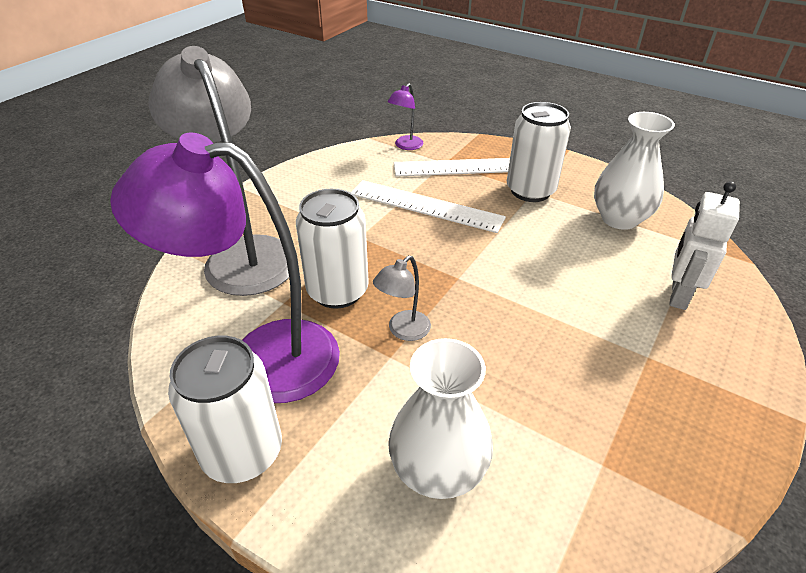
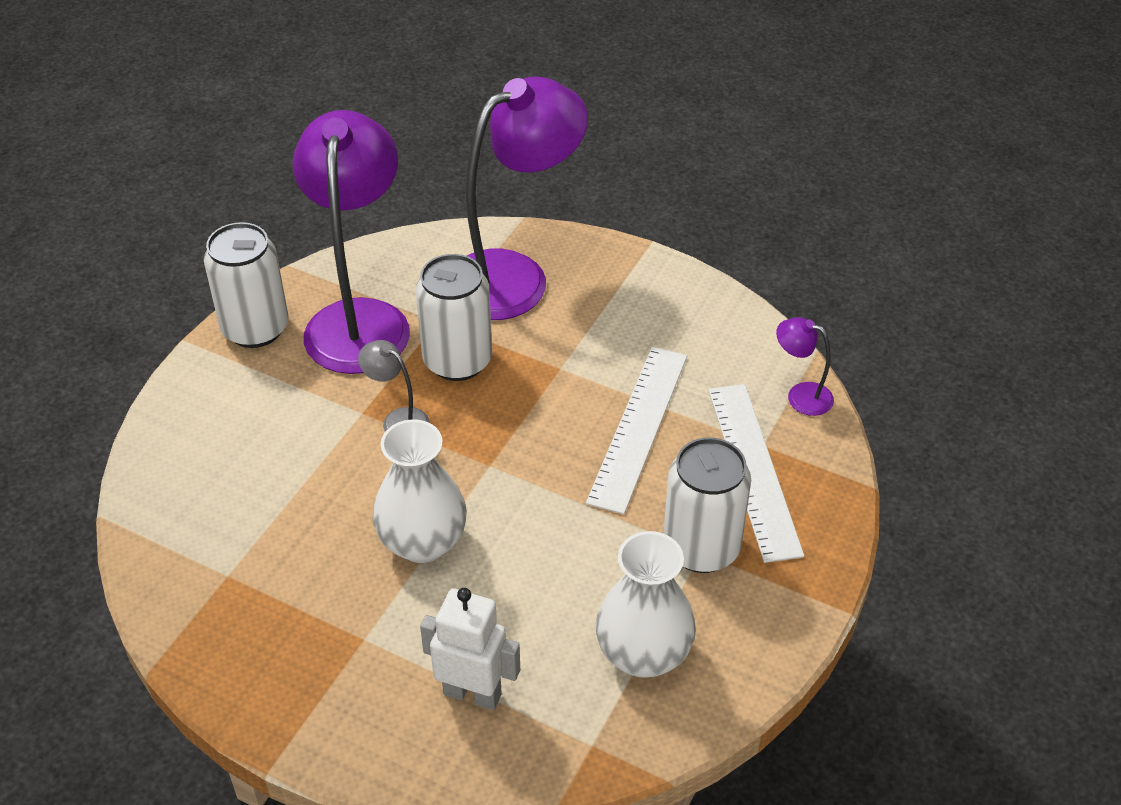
camera: 85 degrees right, 5 degrees up
(244, 254) = (514, 276): grey lamp -> purple lamp
(438, 470) = (229, 454): white vase -> white vase (422, 542)

